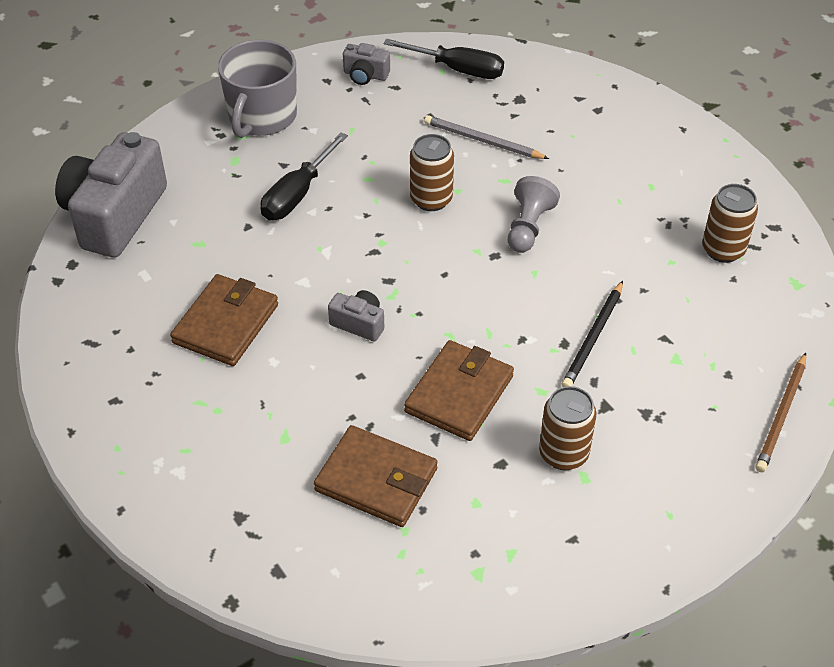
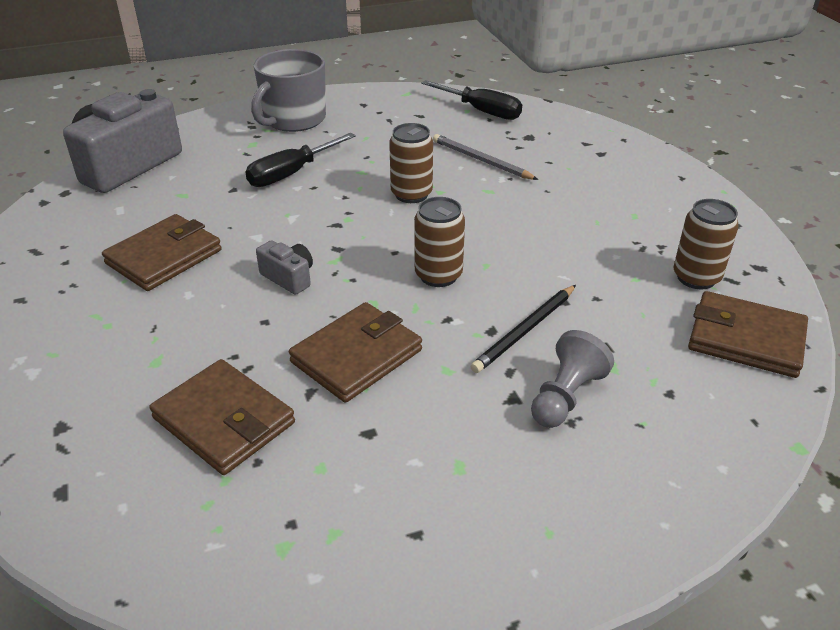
camera: 15 degrees right, 10 degrees down
(365, 75) = (398, 105): grey camera -> none
(528, 227) = (496, 228): grey pawn -> grey pawn (565, 396)
(563, 454) = (445, 437): brown can -> brown can (438, 275)
(777, 308) = (745, 339): none -> brown wallet
(781, 415) = (725, 448): brown pencil -> none

